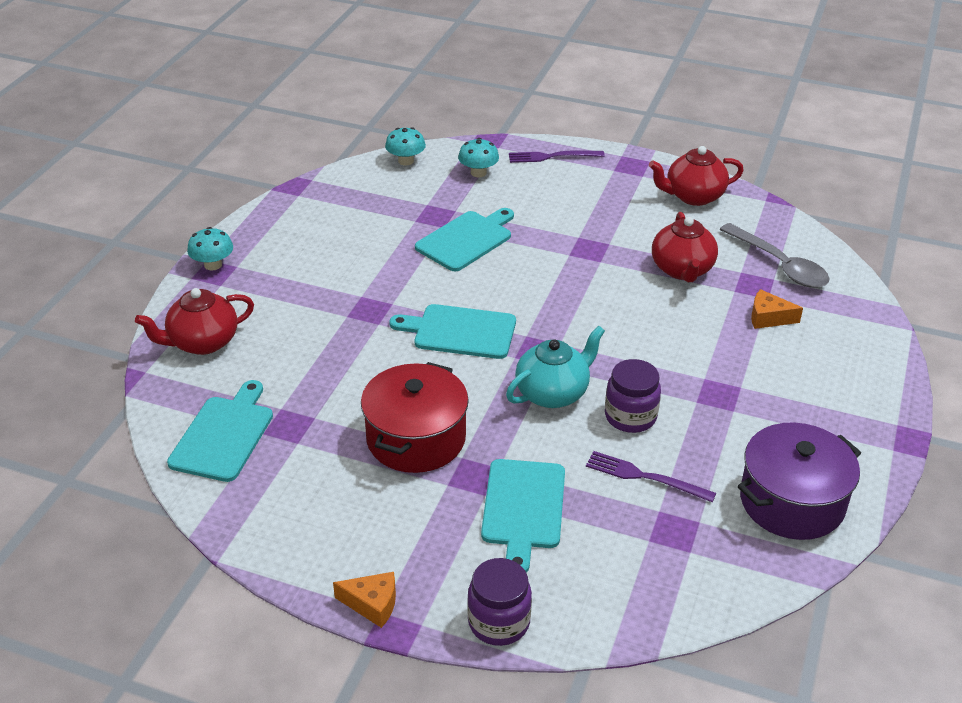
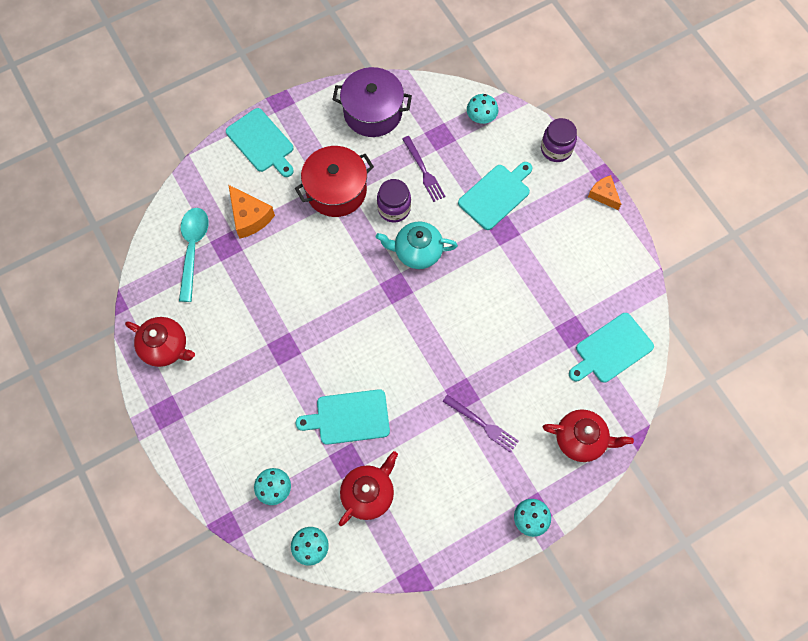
camera: 140 degrees left, 30 degrees up
(416, 438) = (513, 273): red pot -> red pot (336, 190)
(460, 331) = (425, 334): turquoise cutting board -> turquoise cutting board (261, 142)
(552, 156) = (206, 467): purple fork -> purple fork (482, 424)
(649, 593) = (481, 117): none -> turquoise mushroom
(682, 270) = (251, 288): red teapot -> red teapot (368, 493)
(768, 318) = (249, 217): orange cheese -> orange cheese, size x1.52
(779, 265) = (193, 249): grey spoon -> turquoise spoon

